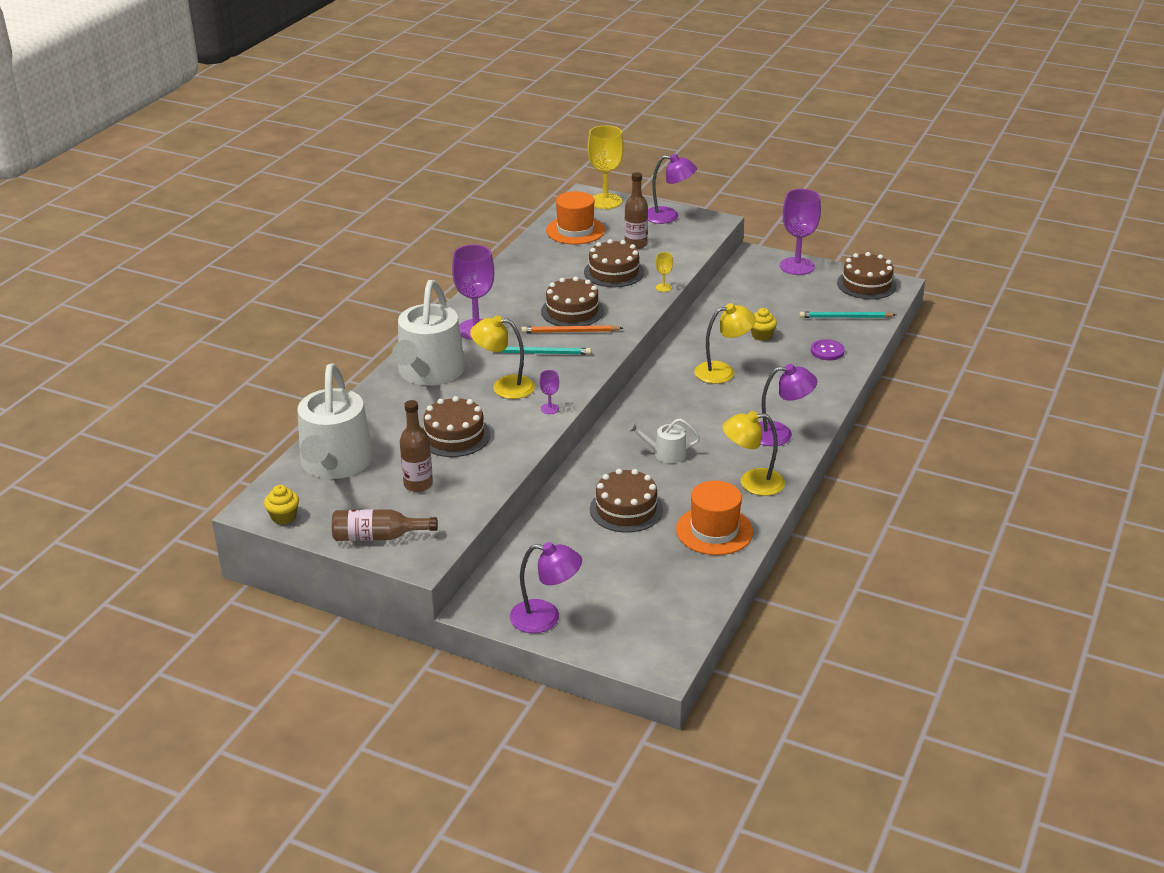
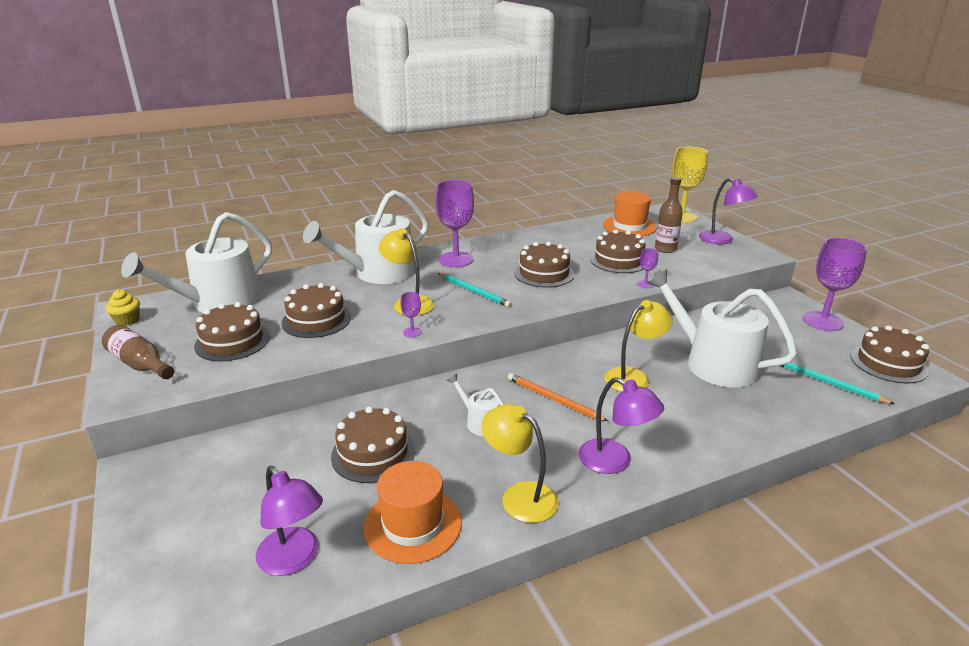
camera: 40 degrees right, 5 degrees down
(418, 484) = (232, 341): brown bottle -> brown cake
(545, 618) = (154, 514): purple lamp -> purple lamp (294, 560)
(569, 332) = (519, 286): orange pencil -> orange pencil (553, 399)
(663, 287) = (645, 284): yellow goblet -> purple goblet
(723, 371) = (633, 377): yellow lamp -> yellow lamp turned 60 degrees counterclockwise
(761, 335) = (713, 363): yellow cupcake -> white watering can
(827, 351) = (769, 405): purple button -> none

